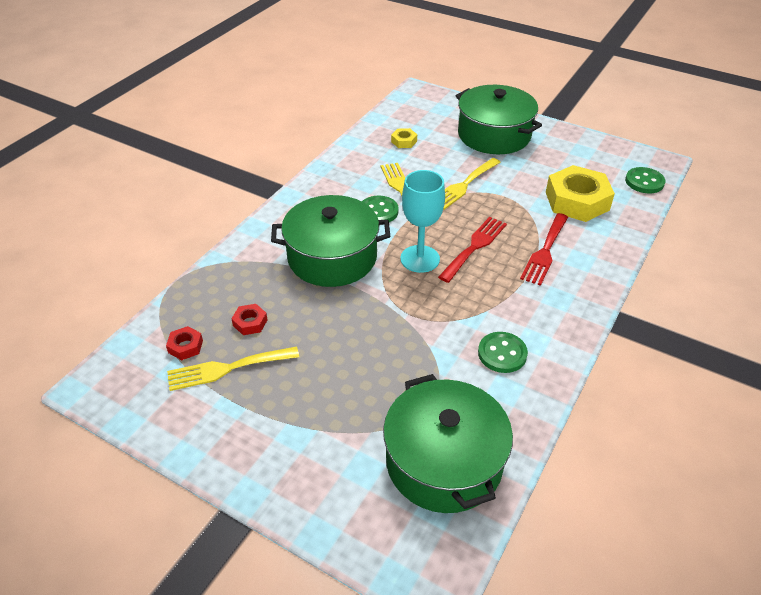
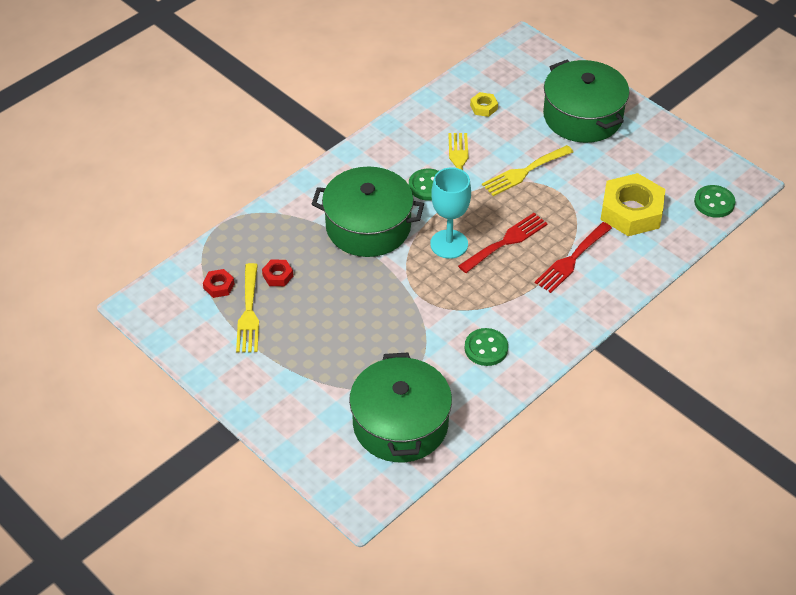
camera: 15 degrees right, 5 degrees up
(227, 368) = (249, 313): yellow fork -> yellow fork turned 90 degrees counterclockwise

